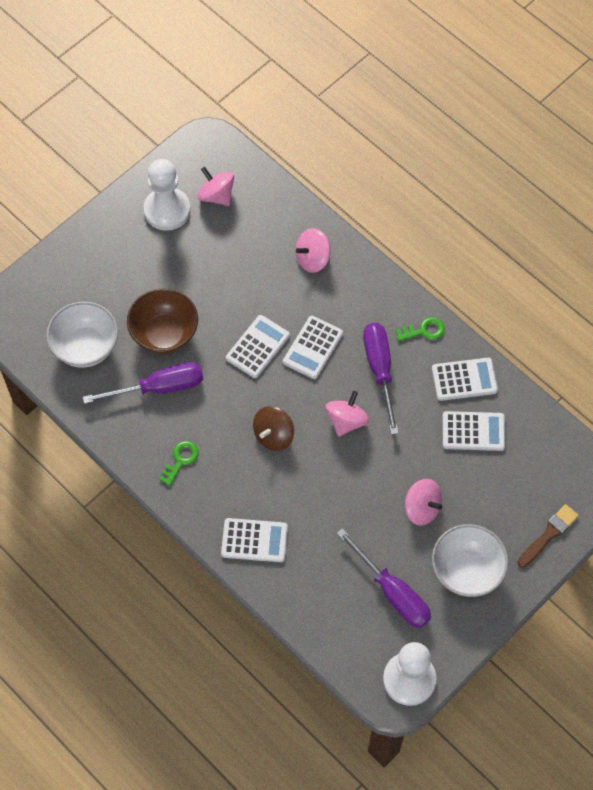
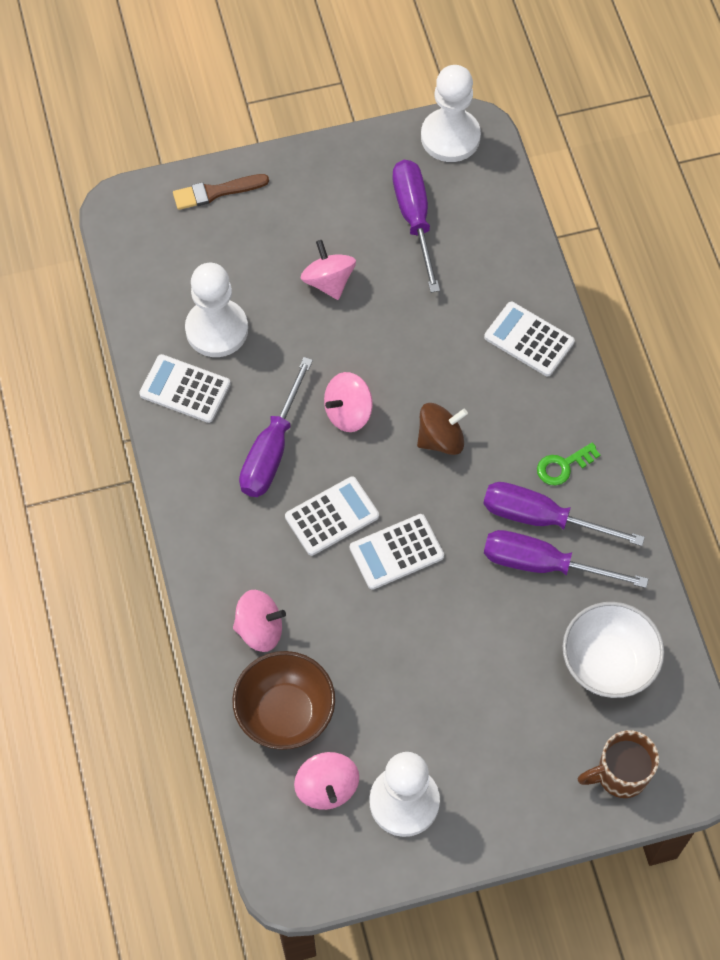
camera: 150 degrees left, 0 degrees up
(46, 287) = (620, 775): none -> brown mug
(164, 334) = (500, 629): brown bowl -> brown bowl (285, 713)
(176, 417) = (541, 518): none -> purple screwdriver
(424, 330) = (189, 468): green key -> none
(466, 571) = (325, 201): white bowl -> none
(473, 431) = (217, 329): white calculator -> white pawn

